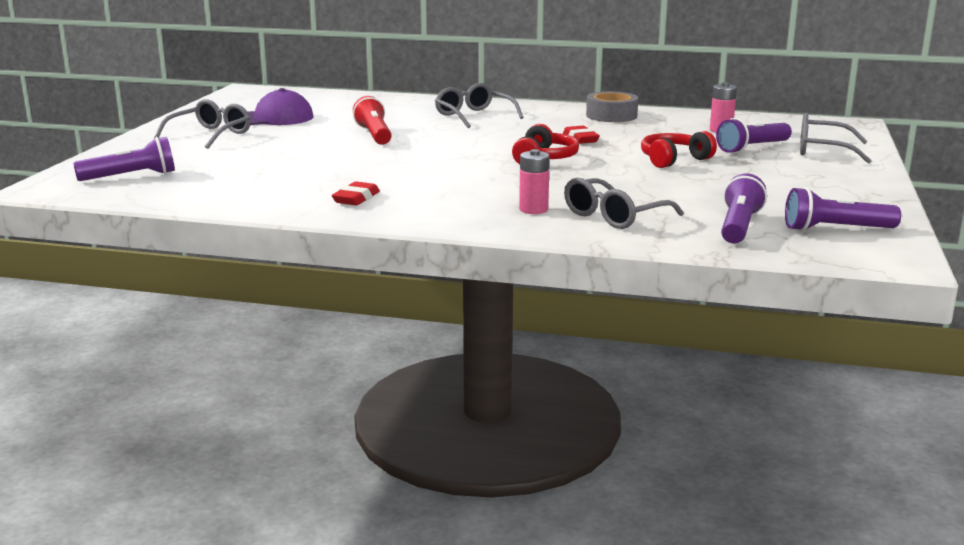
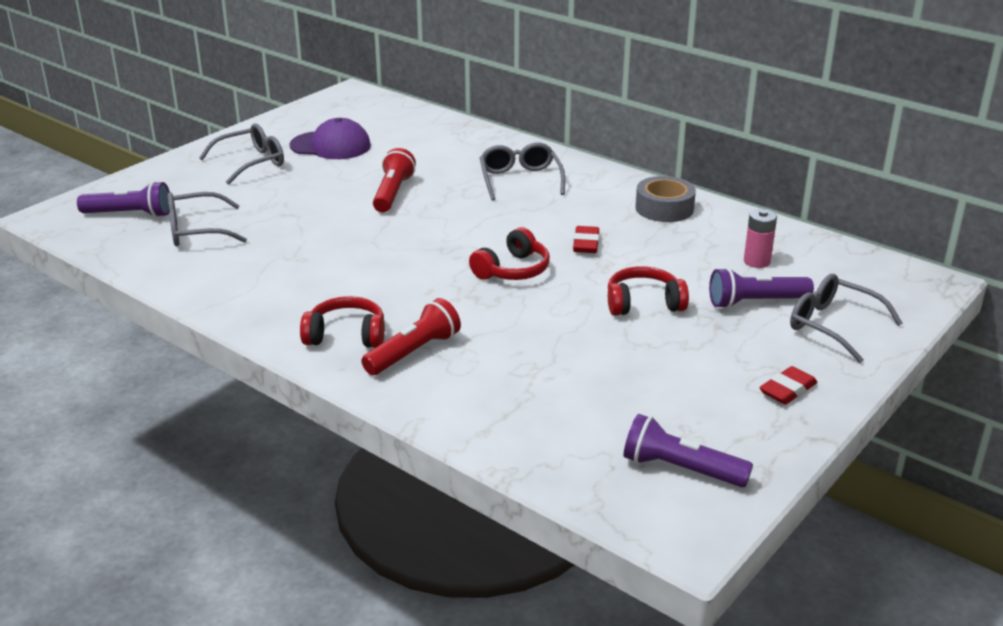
camera: 25 degrees right, 10 degrees up
(356, 198) = (276, 293): red eraser -> red eraser (787, 390)
(459, 210) = (346, 335): none -> red headphones
(533, 209) = (414, 352): pink battery -> red flashlight
(614, 216) = (477, 384): grey glasses -> grey glasses (196, 231)
(739, 226) = (583, 435): purple flashlight -> none

